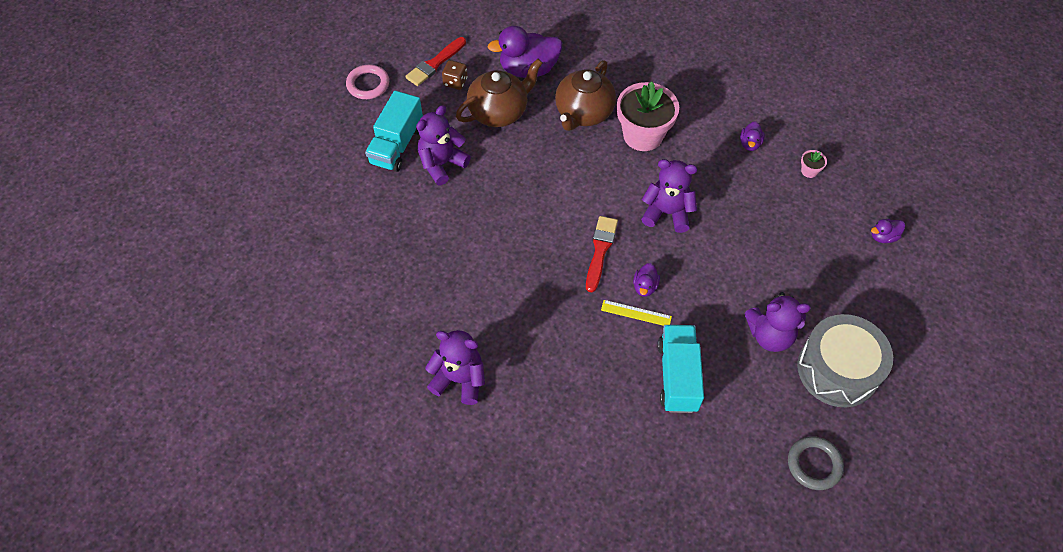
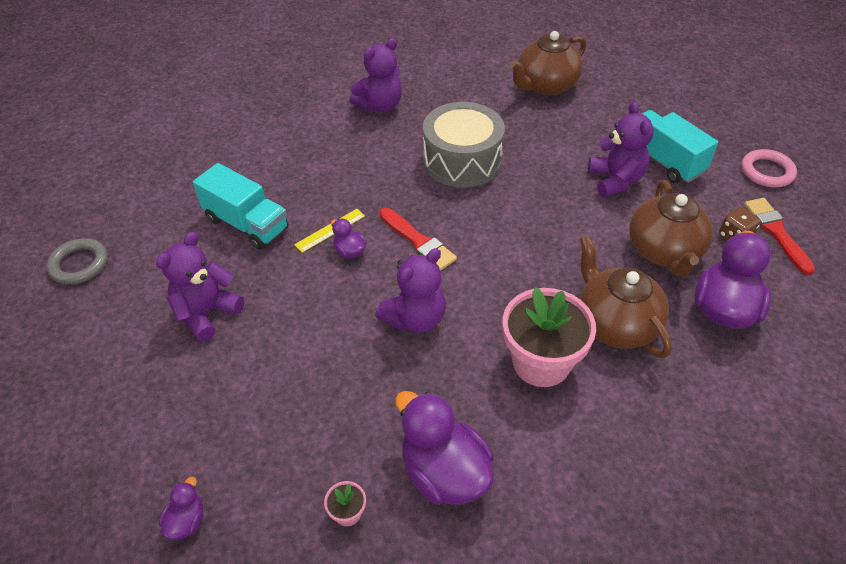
camera: 125 degrees right, 10 degrees down
(340, 263) = (546, 86): none -> brown teapot
(750, 144) = (444, 472): purple duck -> purple duck, size x2.11
(837, 370) = (119, 342): grey drum -> grey drum (462, 161)

